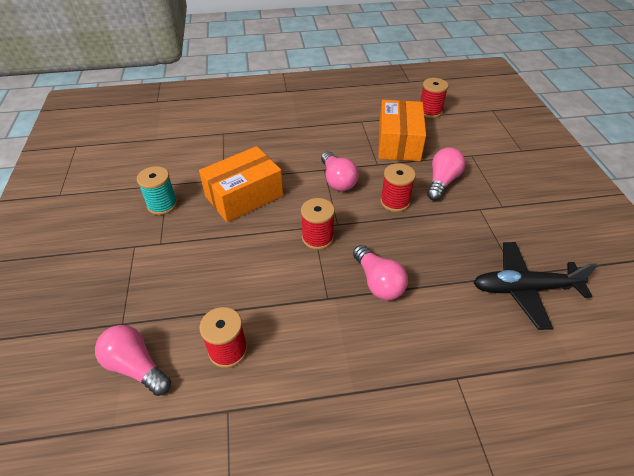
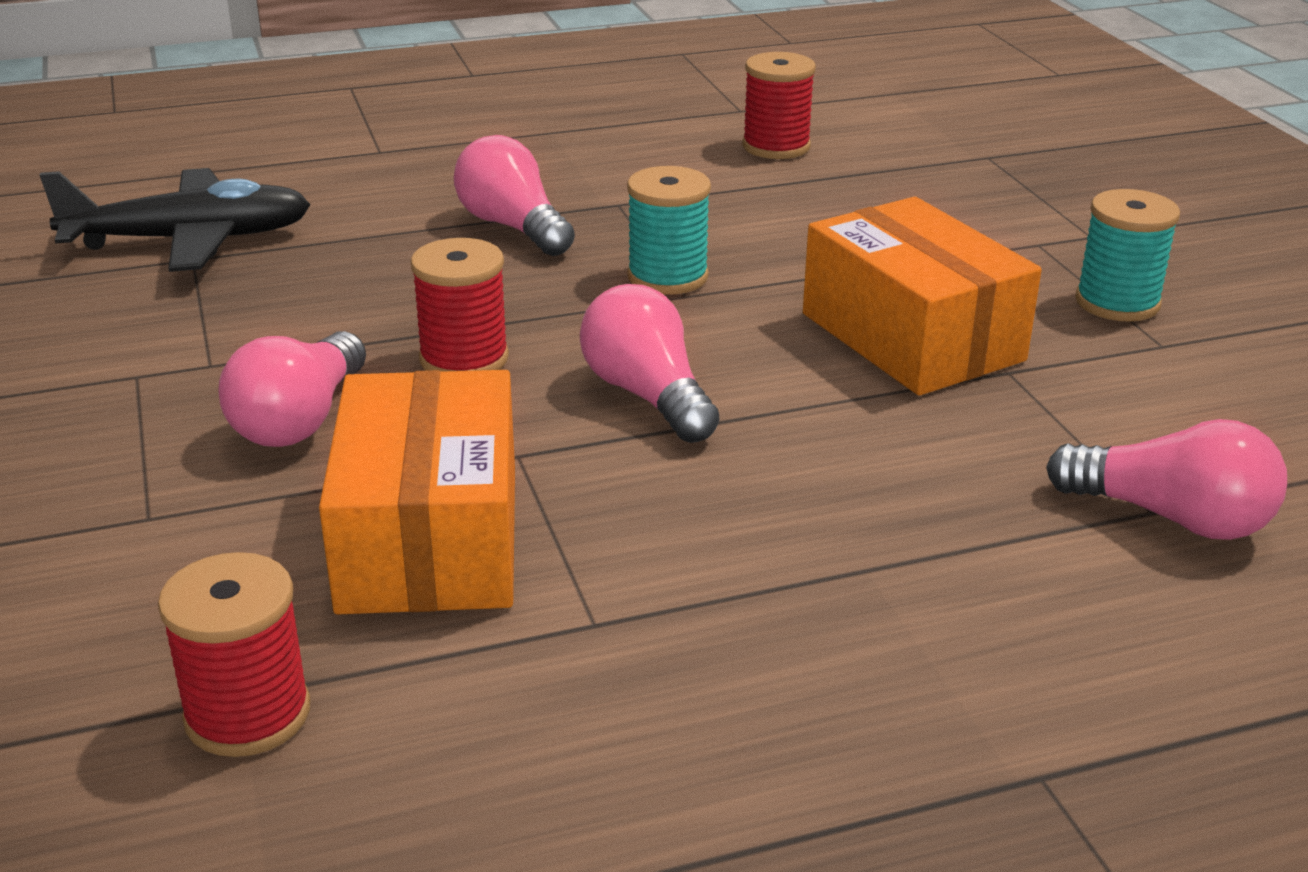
camera: 170 degrees right, 15 degrees down
(136, 366) = (914, 127): pink light bulb -> pink light bulb (1172, 518)
(244, 196) = (912, 337): orange box -> orange box turned 75 degrees counterclockwise
(317, 238) = (667, 277): red spool -> turquoise spool

